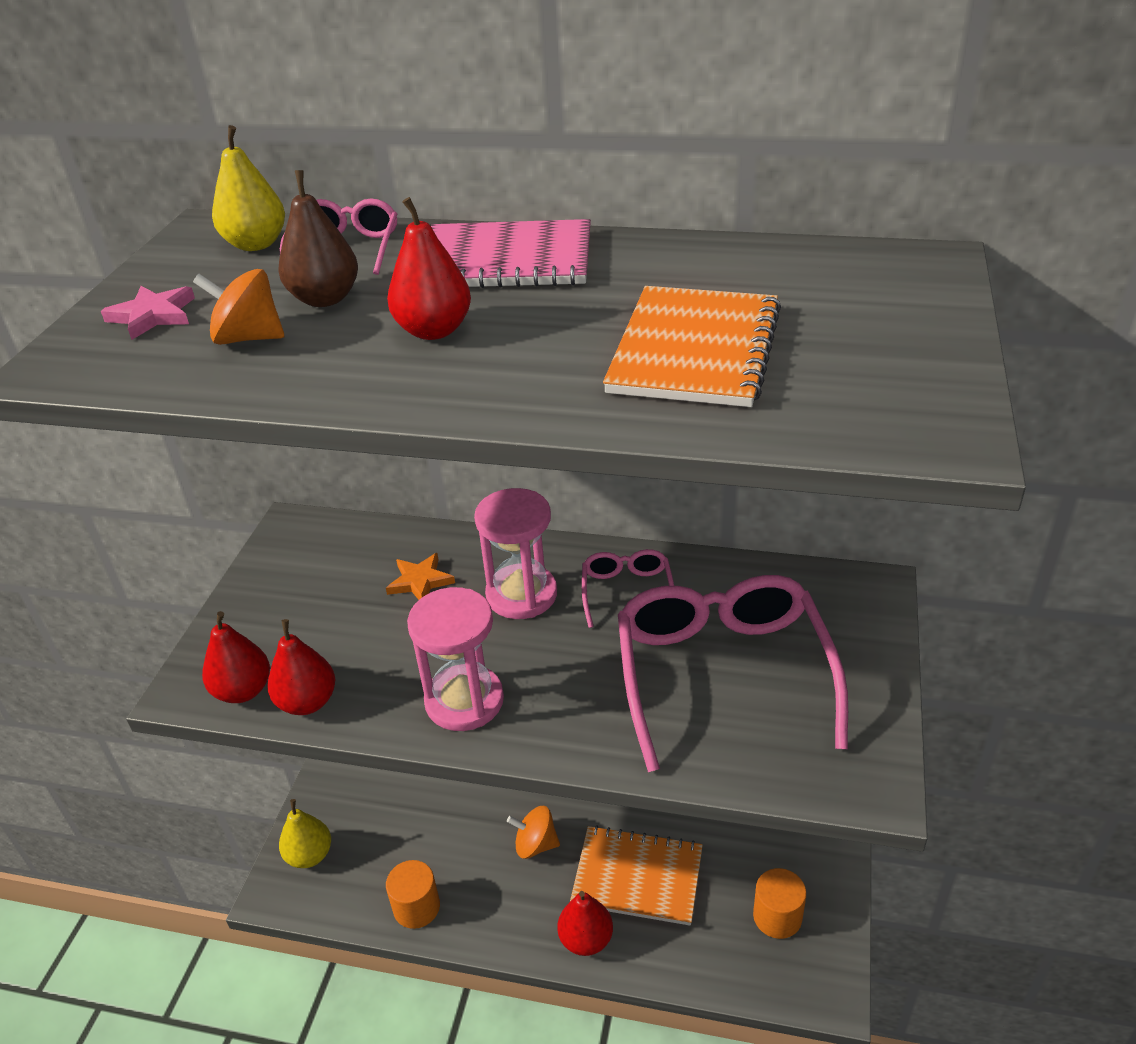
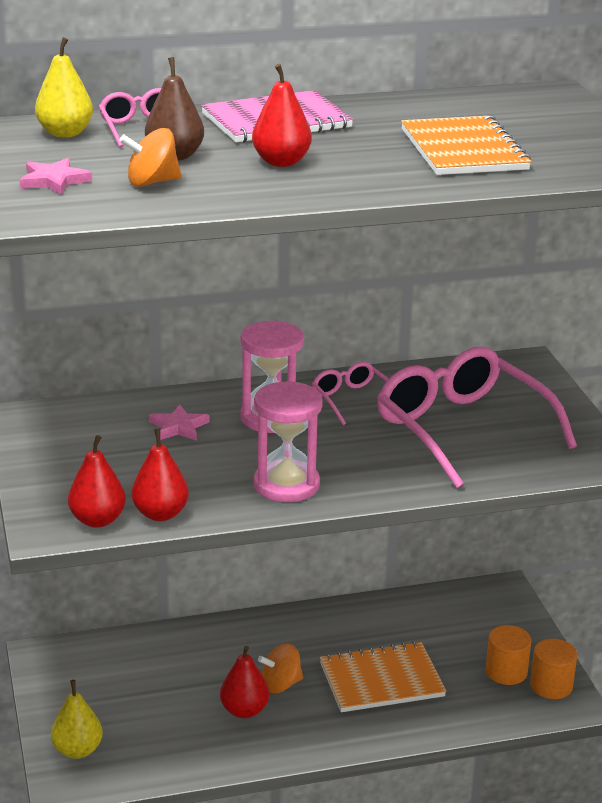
camera: 30 degrees left, 10 degrees down
(416, 907) = (208, 754): orange cylinder -> orange cylinder (551, 686)
(420, 581) = (178, 427): orange star -> pink star
(586, 939) = (368, 730): red pear -> red pear (244, 710)

